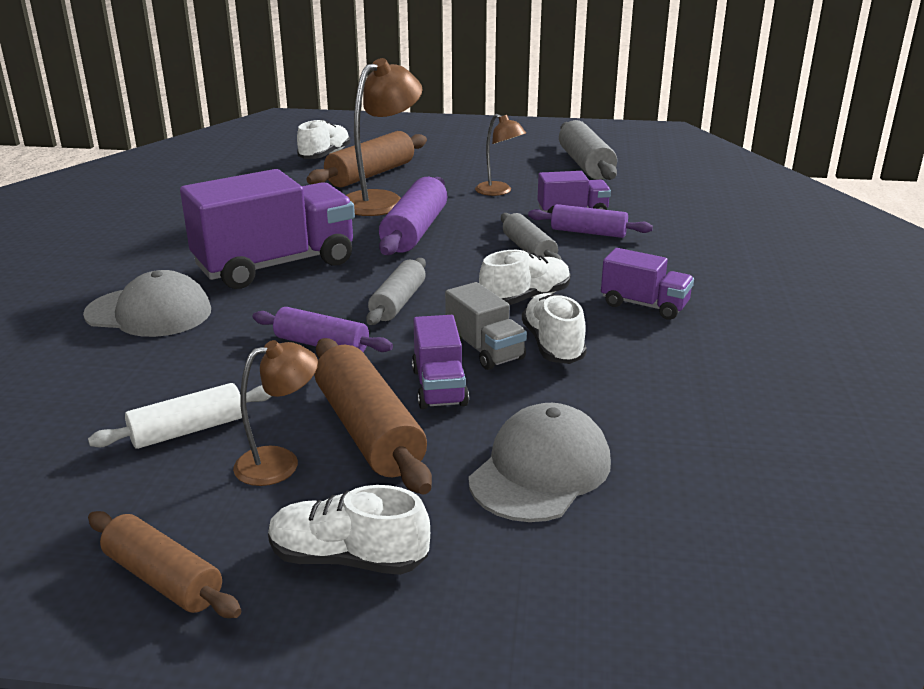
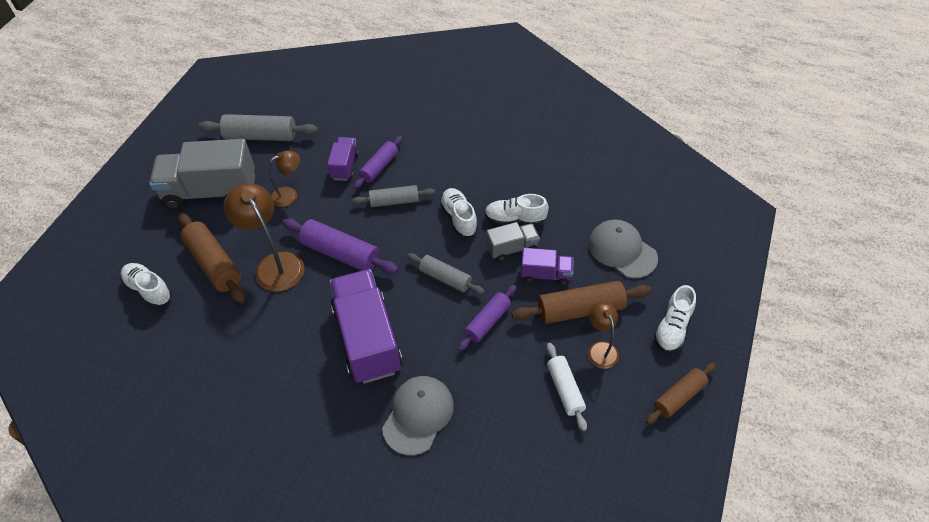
camera: 75 degrees left, 25 degrees up
(477, 157) = (211, 192): none -> grey truck
(644, 305) = (482, 171): purple truck -> none

